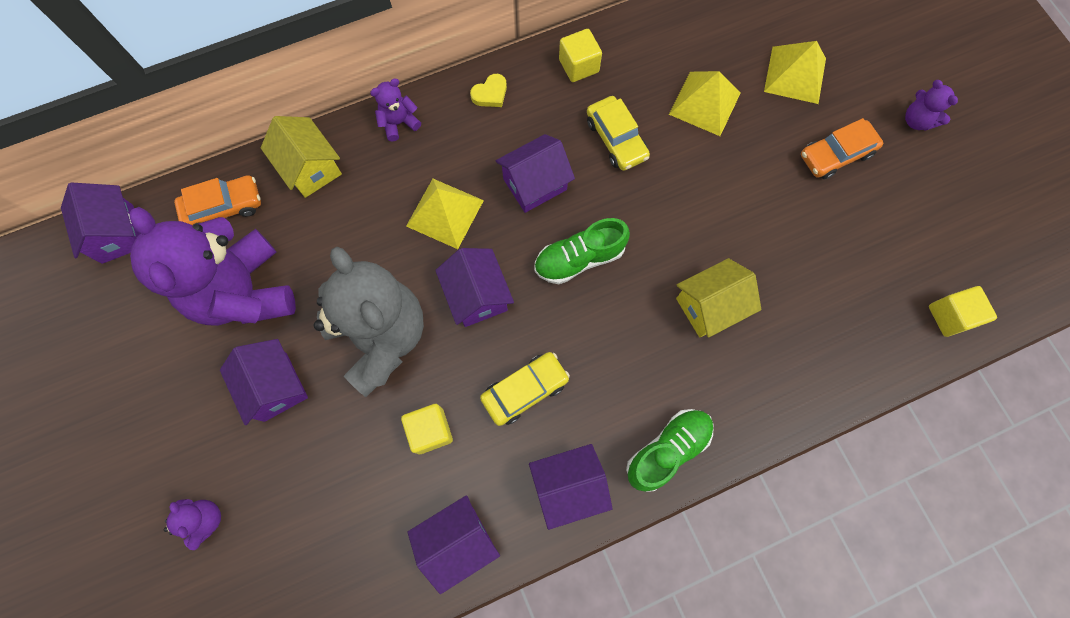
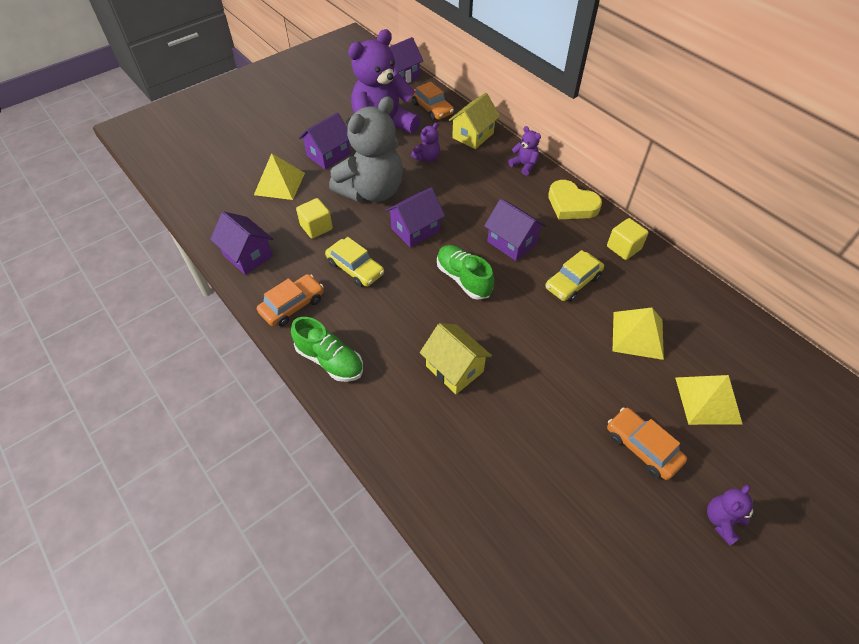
camera: 75 degrees right, 20 degrees down
(205, 520) = (246, 148): purple teddy bear -> purple teddy bear (427, 158)
(445, 213) = (469, 201): yellow pyramid -> yellow pyramid (279, 183)
(490, 94) = (571, 204): yellow heart -> yellow heart, size x1.82
(568, 486) = (292, 305): purple house -> orange car
(950, 316) = (515, 579): yellow cube -> none

